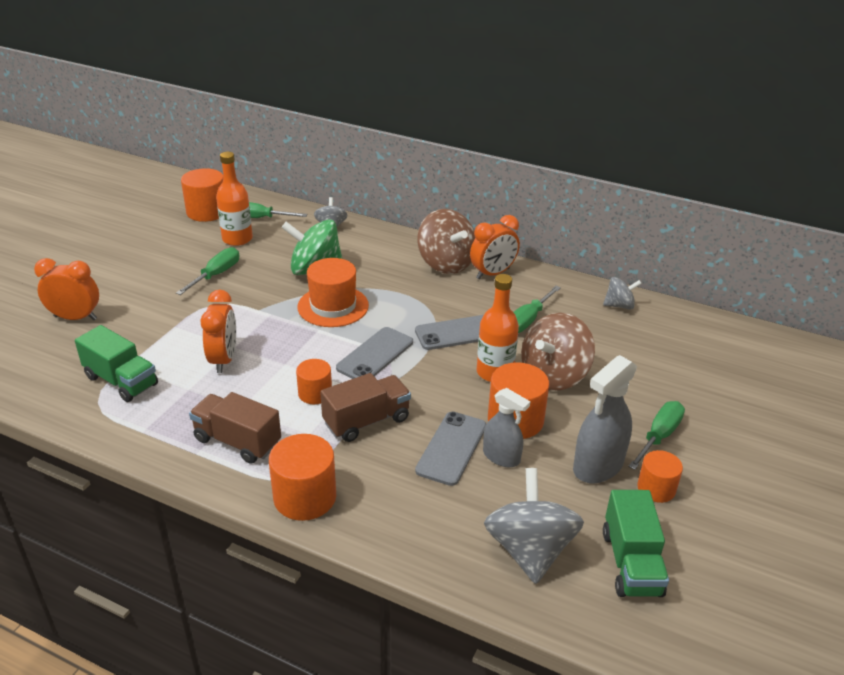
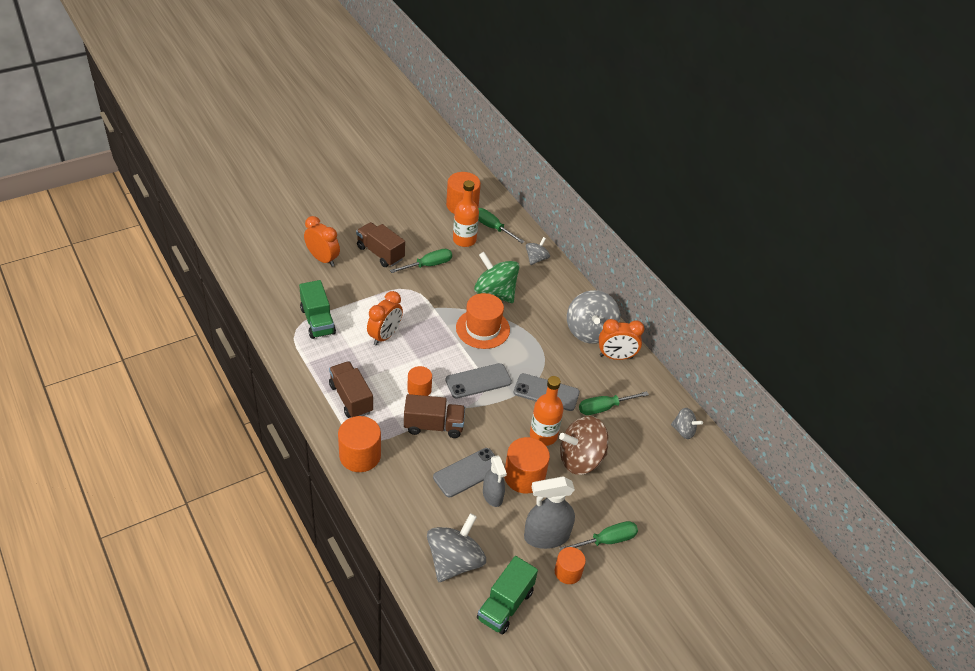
camera: 30 degrees right, 10 degrees up
(147, 285) = (380, 253): none -> brown truck
(446, 263) = (590, 331): brown spinning top -> grey spinning top

